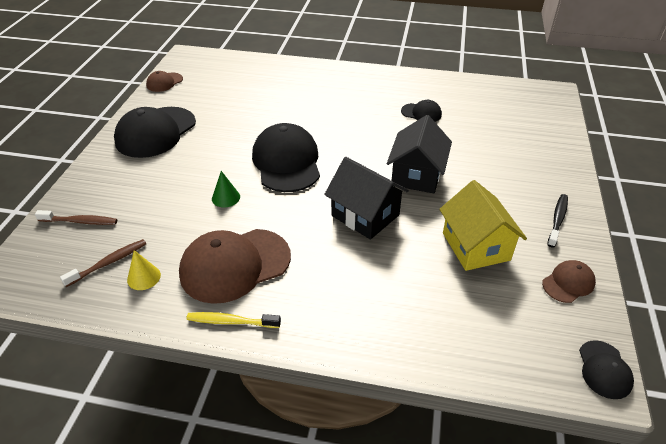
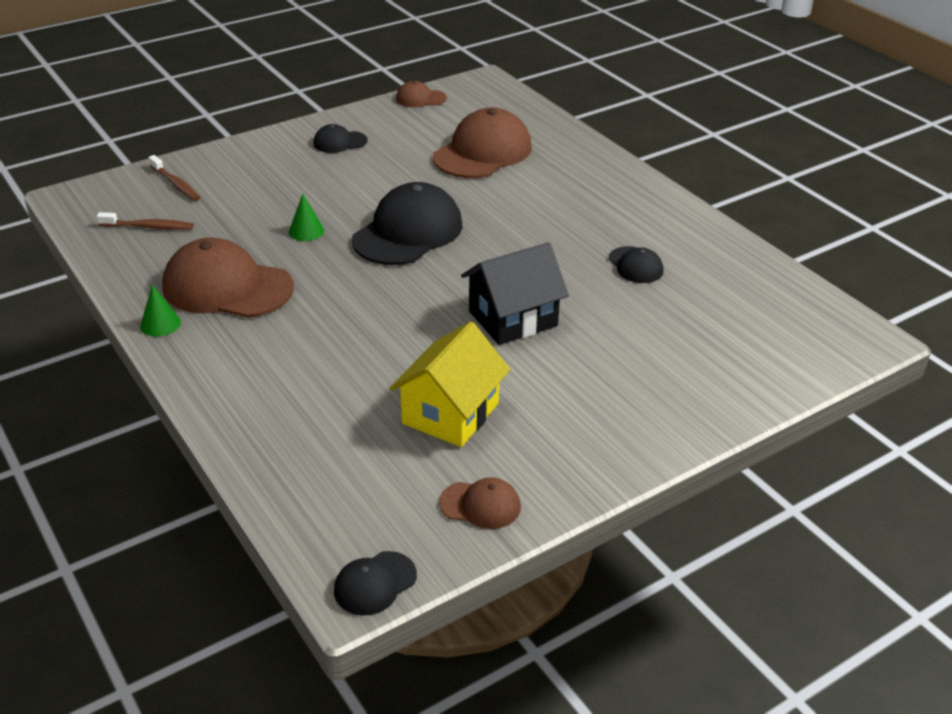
camera: 45 degrees right, 5 degrees down
(144, 277) = (154, 252): yellow cone -> none
(155, 132) = (340, 142): black cap -> black cap, size x0.49
(231, 321) = (160, 324): yellow toothbrush -> green cone
(252, 95) = (483, 152): none -> brown cap
(365, 215) = (397, 320): black house -> none
(557, 220) = (584, 453): black toothbrush -> none

